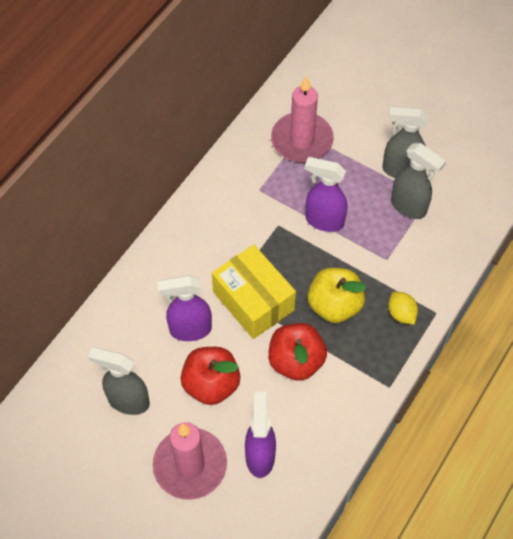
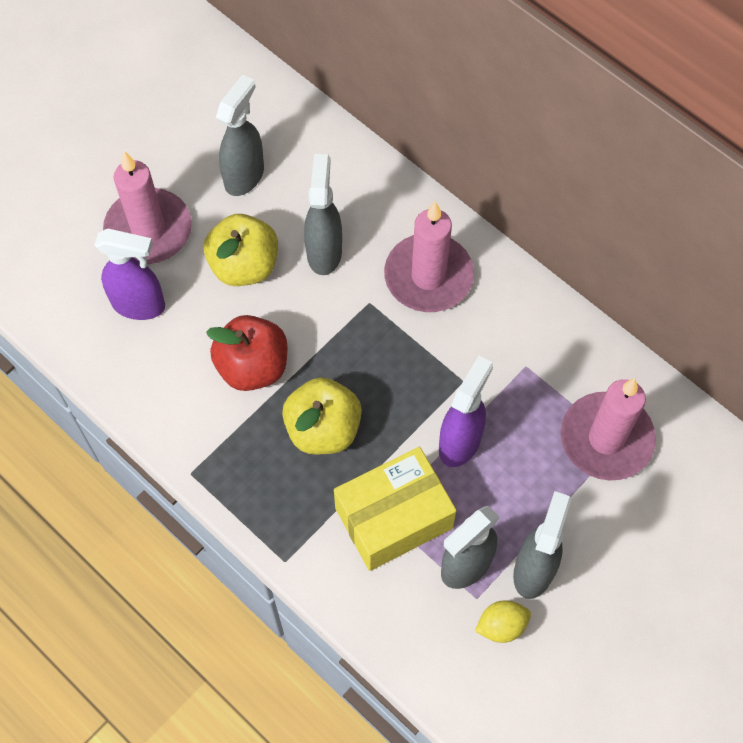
camera: 100 degrees right, 5 degrees up
(189, 330) = (324, 252): purple spray bottle -> grey spray bottle
(199, 257) = (428, 276): none -> pink candle
(211, 384) = (244, 265): red apple -> yellow apple
(253, 301) = (350, 331): yellow box -> yellow box (393, 518)
(401, 314) = (292, 513): yellow lemon -> yellow lemon (501, 626)

